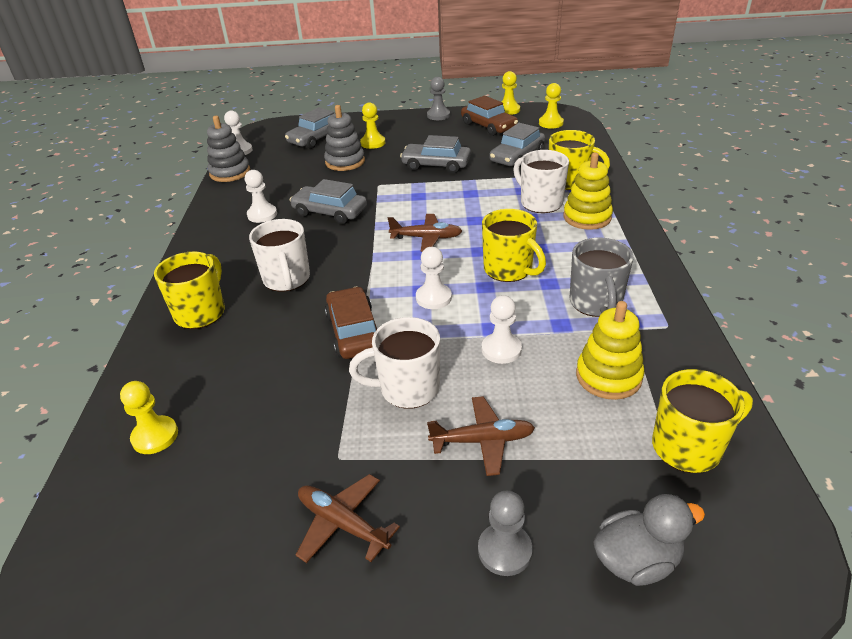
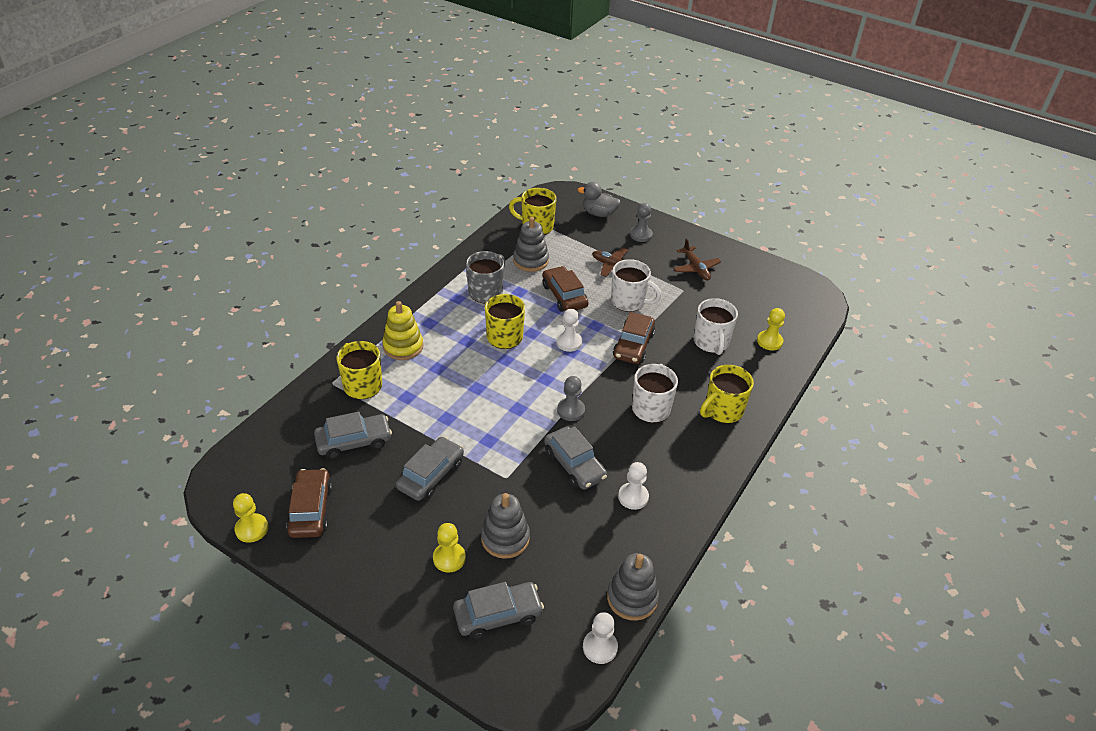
camera: 150 degrees left, 5 degrees up
(427, 238) = (527, 391): brown plane -> none
(436, 165) = (431, 475): grey car -> grey car turned 105 degrees counterclockwise
(438, 115) = (328, 572): grey pawn -> grey pawn (571, 410)
(501, 349) = (564, 296): white pawn -> brown car
(540, 203) = (412, 377): white mug -> white mug (711, 342)
(551, 123) = (254, 473): yellow pawn -> none
(608, 376) = (530, 261): yellow stacking toy -> grey stacking toy

